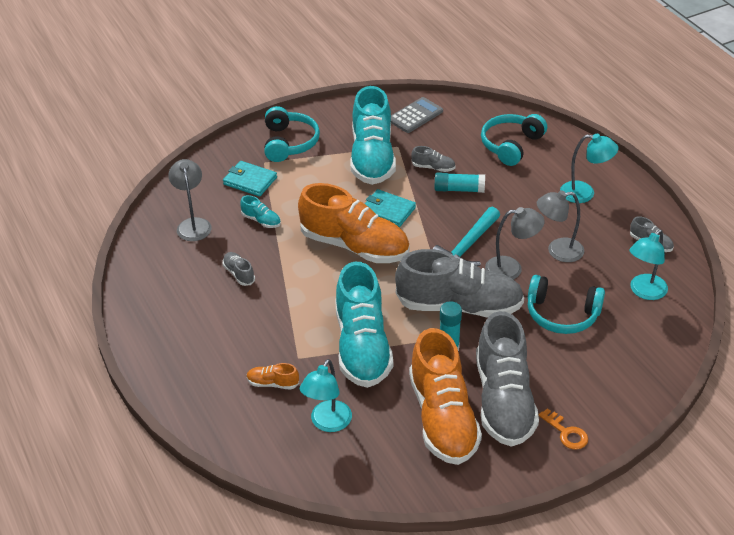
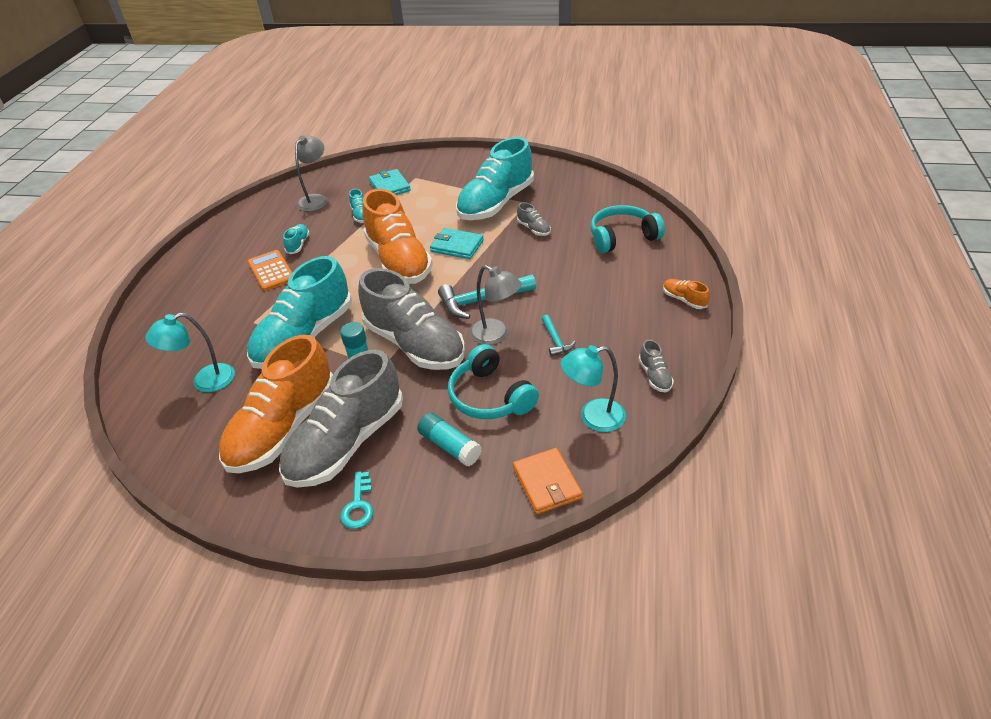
camera: 40 degrees right, 0 degrees up
(239, 274) = (298, 244): grey shoe -> turquoise shoe
(248, 309) = (271, 271): none -> orange calculator
(273, 383) = (213, 331): orange shoe -> orange shoe (684, 300)
(289, 143) = (450, 171): turquoise headphones -> none
(388, 210) = (457, 246): turquoise wallet -> turquoise wallet turned 45 degrees counterclockwise
(415, 116) = (569, 186): grey calculator -> none
(459, 189) = (533, 253): turquoise glue stick -> turquoise glue stick (449, 446)
(558, 251) = (555, 340): grey lamp -> turquoise hammer
(566, 433) = (358, 505): orange key -> turquoise key
(584, 193) = (642, 303): turquoise lamp -> none
(664, 349) = (547, 483): none -> orange wallet

